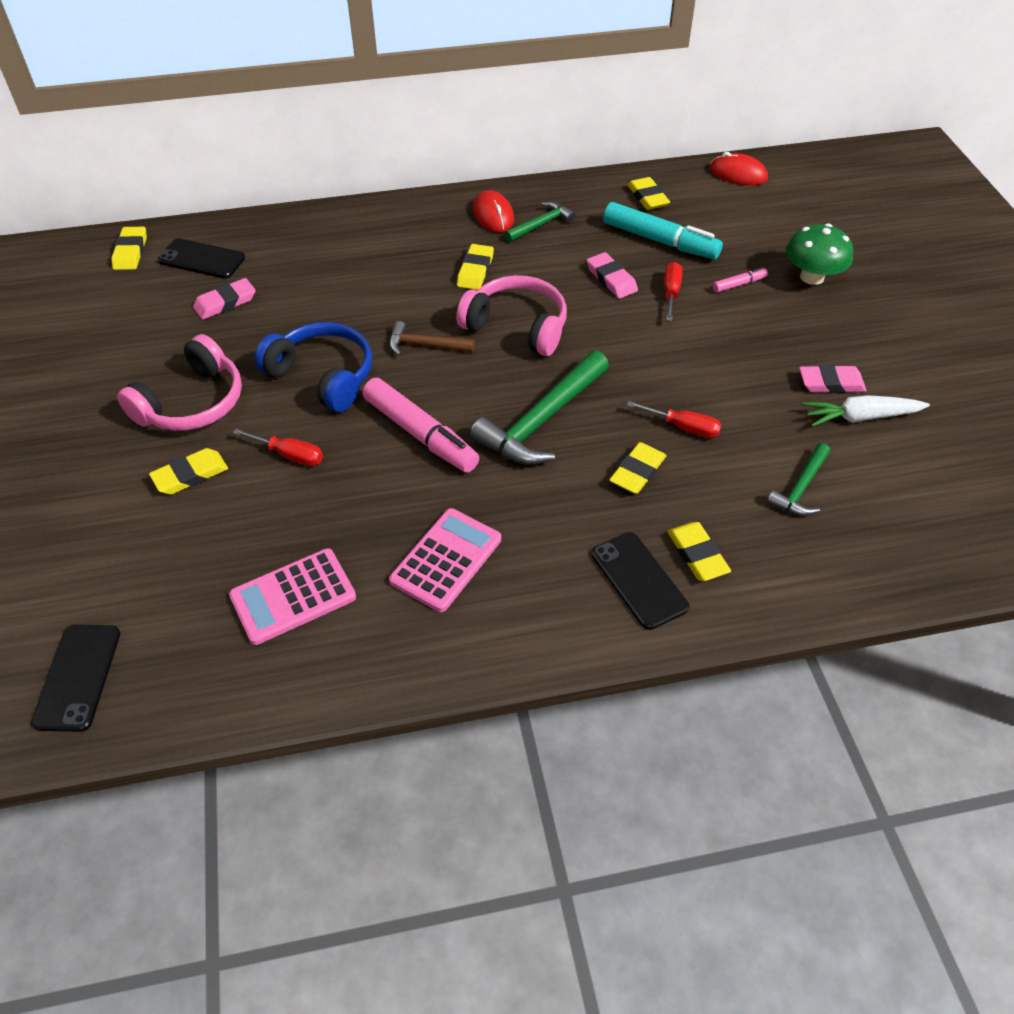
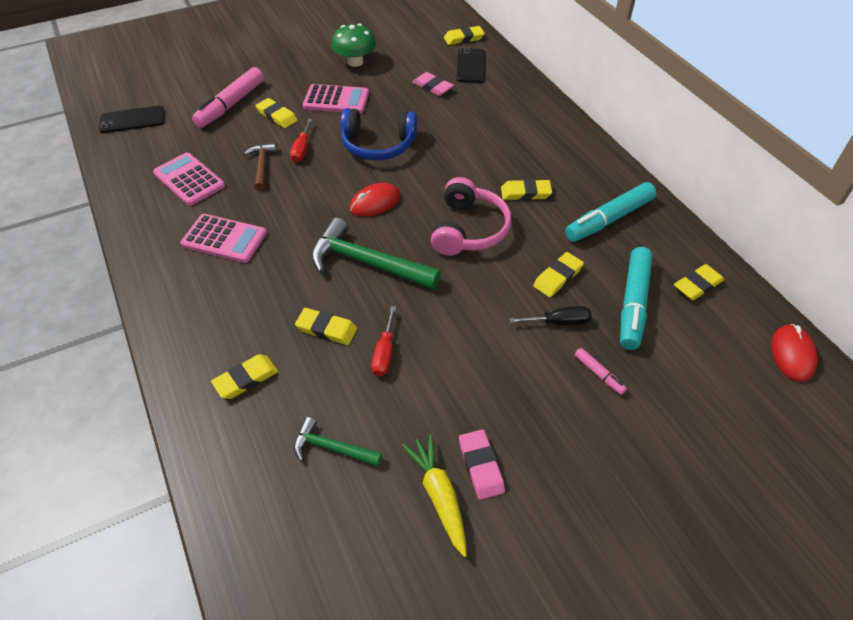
camera: 75 degrees right, 0 degrees up
(192, 403) = (336, 100): pink headphones -> pink calculator
(323, 376) = (378, 145): blue headphones -> blue headphones turned 75 degrees clockwise
(420, 434) = (335, 202): pink marker -> pink marker (231, 104)
(425, 345) = (427, 185): brown hammer -> brown hammer (262, 166)
(493, 215) = (604, 188): red mouse -> red mouse (375, 202)
(541, 224) = (609, 219): green hammer -> turquoise marker
(611, 279) = (558, 277): pink eraser -> yellow eraser
(639, 580) = (217, 345): black phone -> none
(671, 293) = (559, 322): red screwdriver -> black screwdriver
(812, 277) = (645, 438): green mushroom -> green mushroom (355, 62)
(861, 417) = (439, 496): white carrot -> yellow carrot

